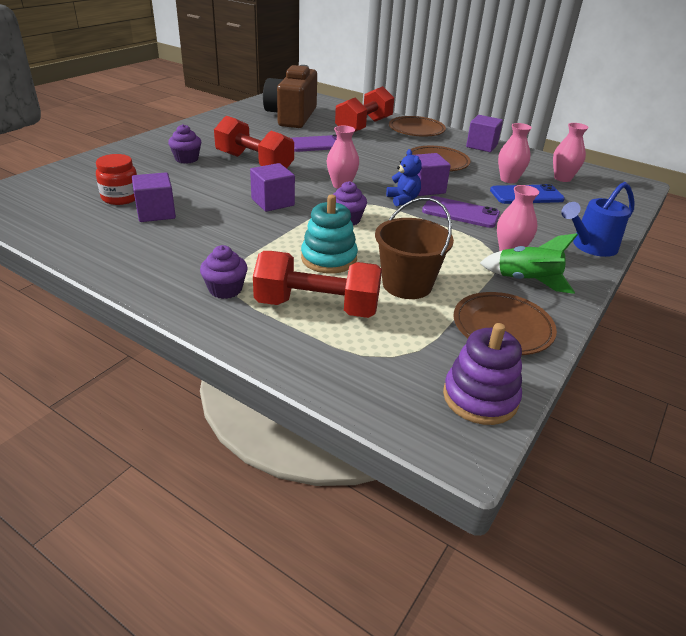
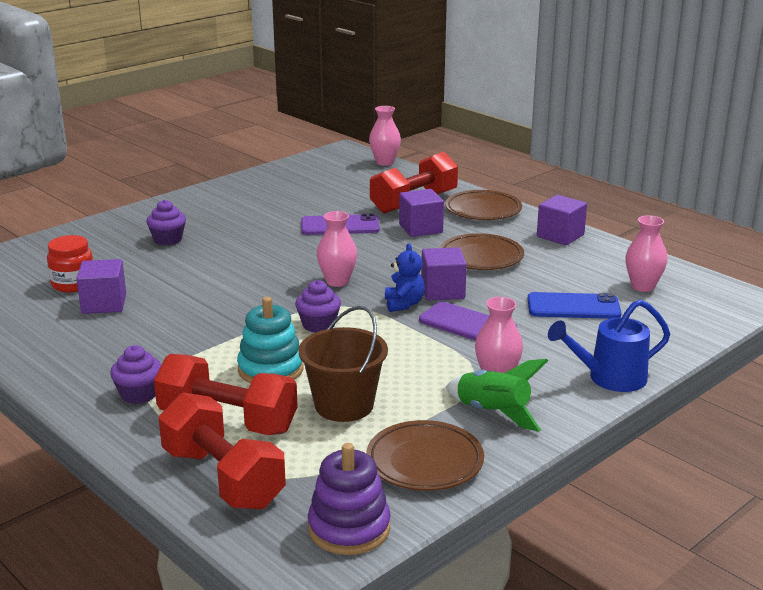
camera: 15 degrees right, 10 degrees down
(254, 163) = (246, 248): red dumbbell -> red dumbbell (223, 478)
(273, 202) = (242, 298): purple cube -> purple cube (420, 228)
(292, 116) = (326, 186): brown camera -> none
(508, 179) = (564, 284): pink vase -> pink vase (384, 162)

